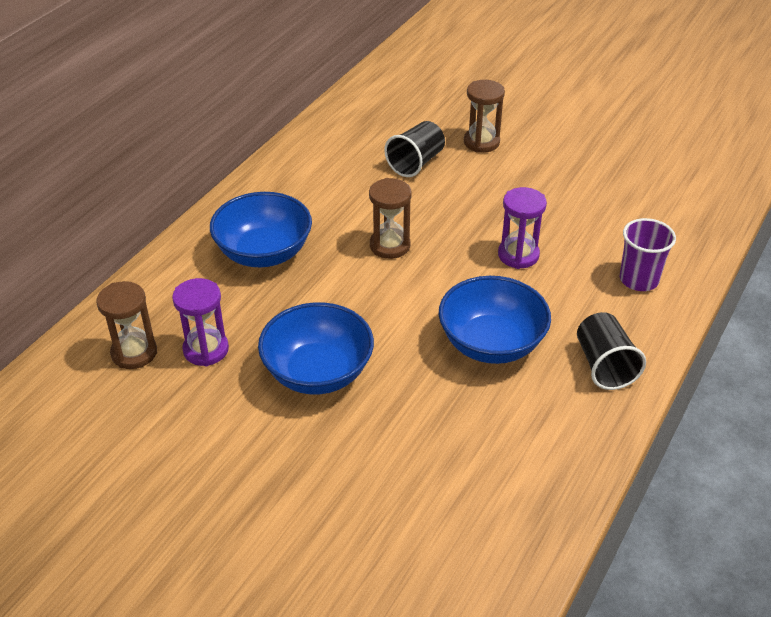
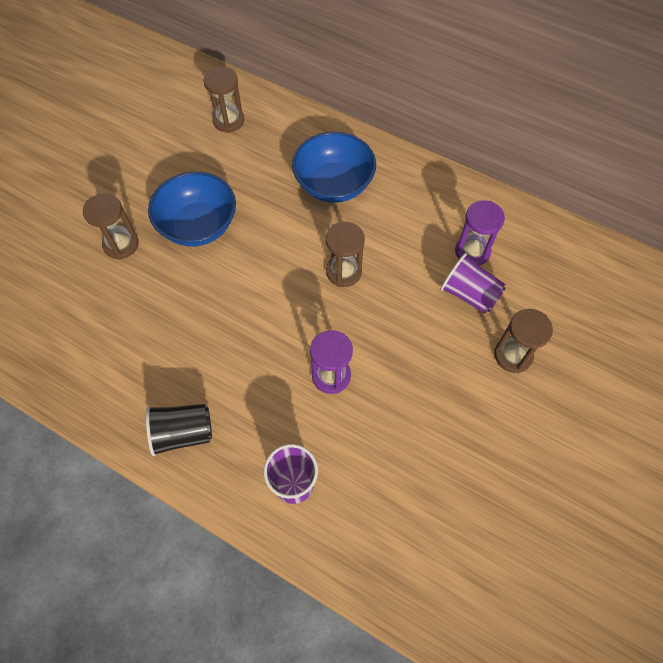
camera: 90 degrees right, 20 degrees up
(206, 350) = (228, 159): purple hourglass -> purple hourglass (472, 251)
(345, 452) = (121, 244): none -> brown hourglass
(416, 163) = (469, 294): black cup -> purple cup
(491, 343) = (217, 345): blue bowl -> none

